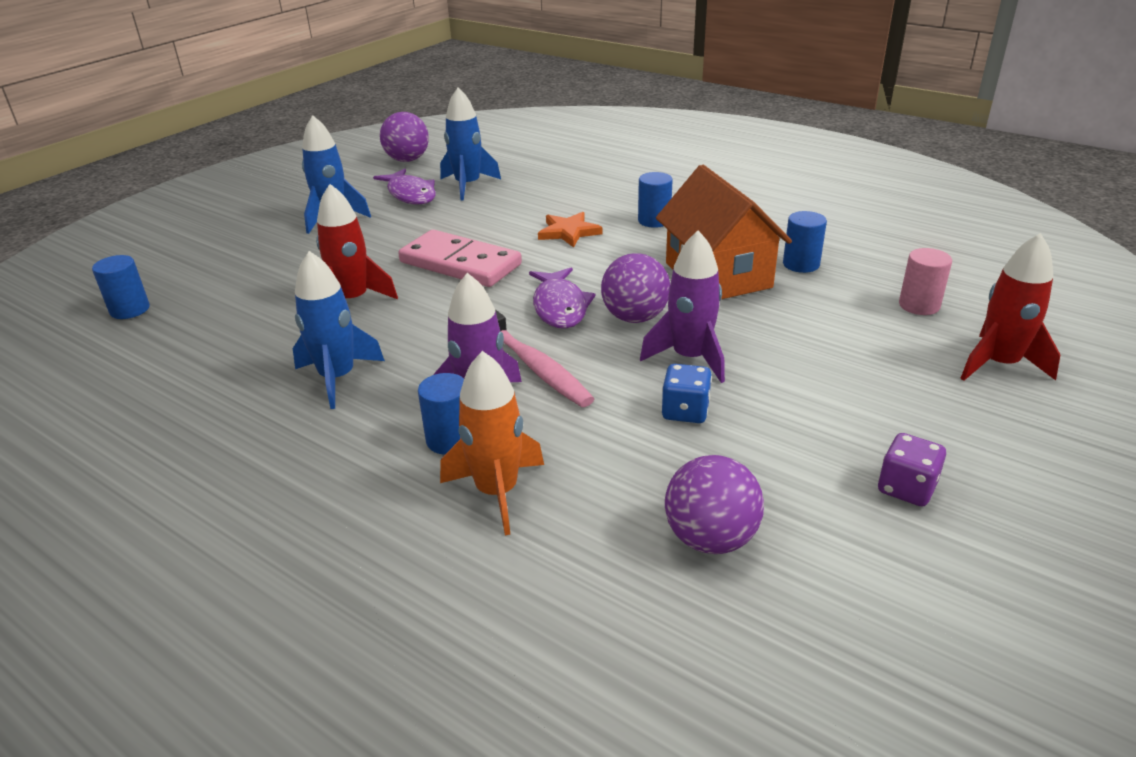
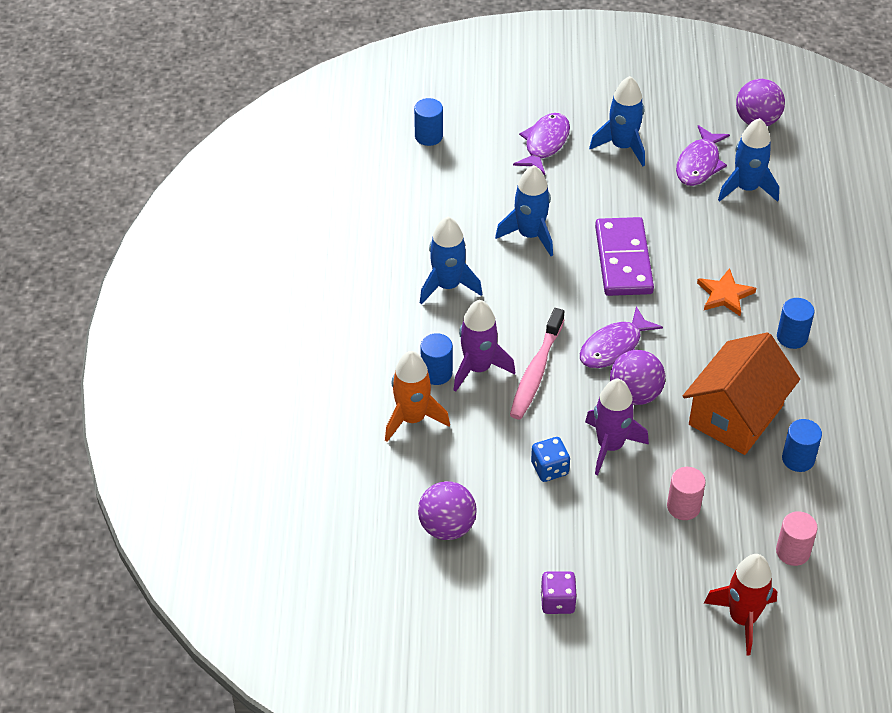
camera: 55 degrees right, 15 degrees up
(262, 251) = (545, 143): none -> purple fish
(353, 300) = (530, 235): red rocket -> blue rocket
(460, 264) = (623, 260): pink domino -> purple domino
(814, 344) = (683, 507): none -> pink cylinder

